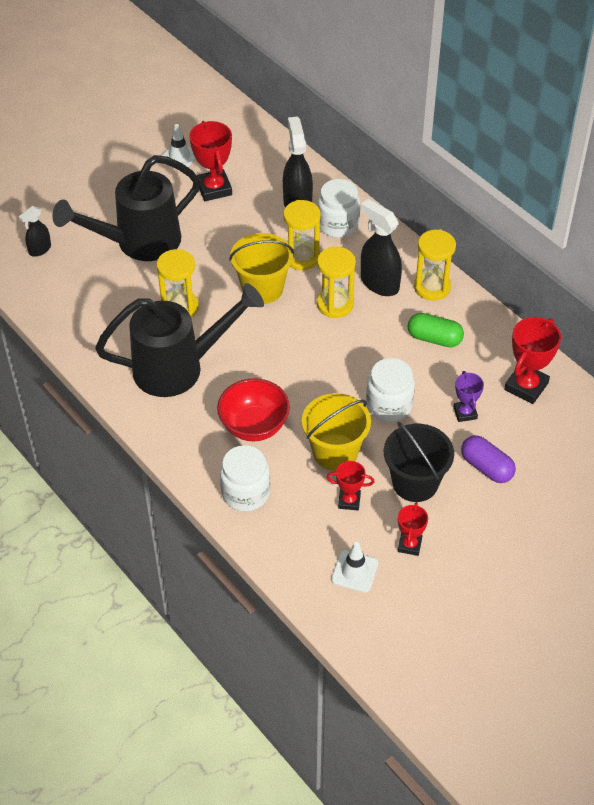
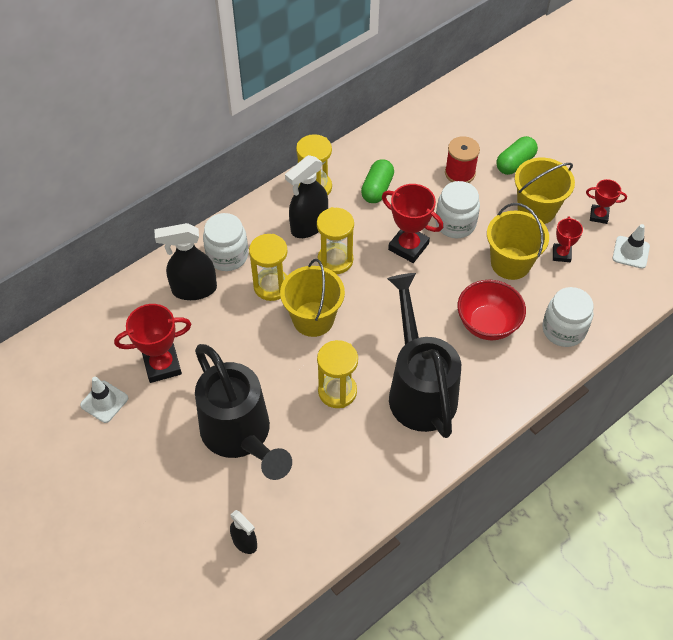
camera: 90 degrees left, 5 degrees up
(415, 483) = (536, 209): black bucket -> yellow bucket
(465, 413) = (460, 173): purple trophy -> red spool
(486, 467) = (515, 163): purple capsule -> green capsule
(526, 386) = (428, 132): red trophy -> red trophy (408, 247)

